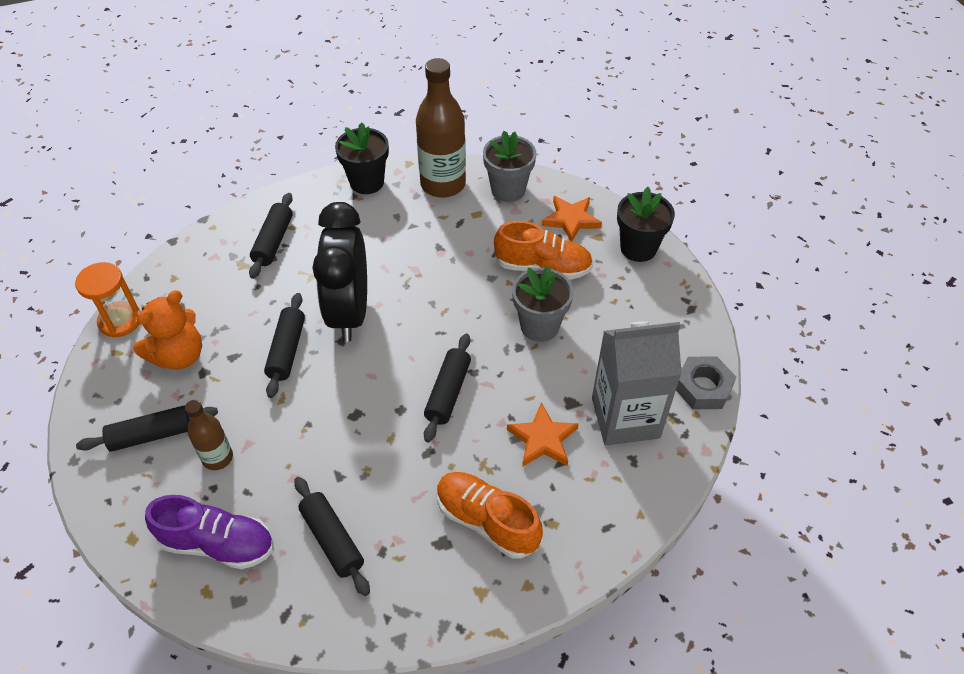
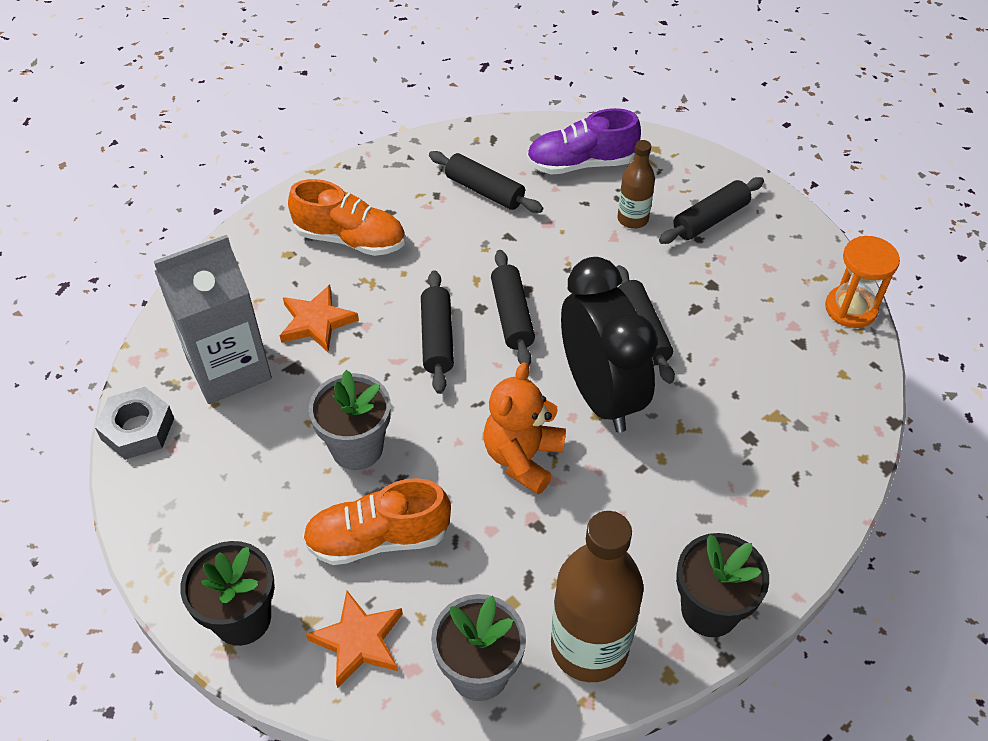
camera: 160 degrees right, 0 degrees up
(179, 356) = (752, 292): orange teddy bear -> orange teddy bear (523, 458)
(273, 241) = (766, 462): black rolling pin -> black rolling pin (512, 316)

